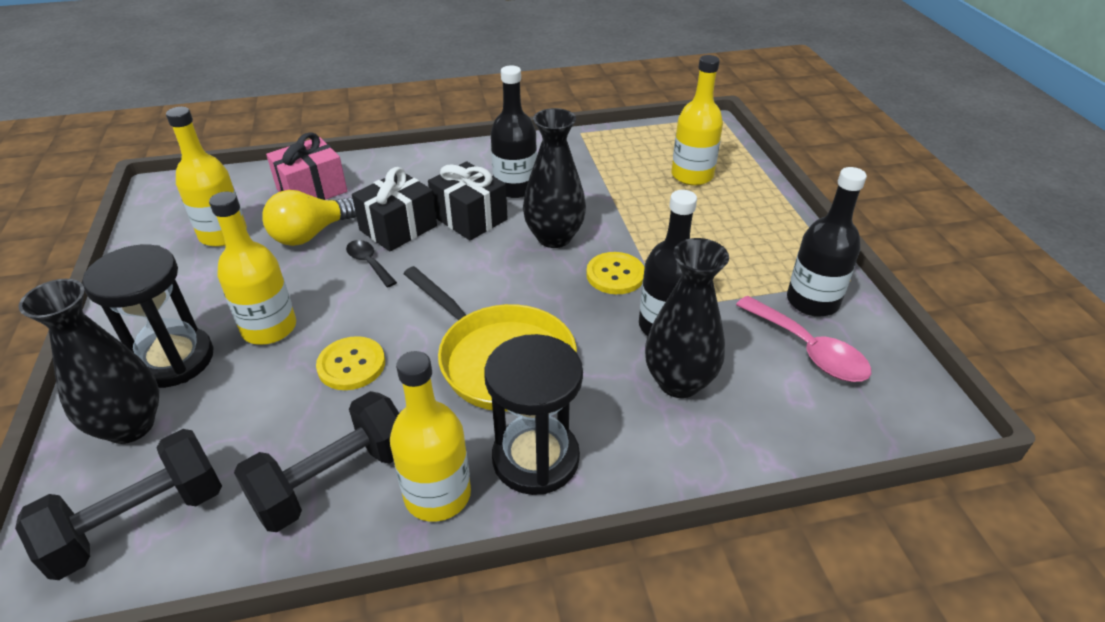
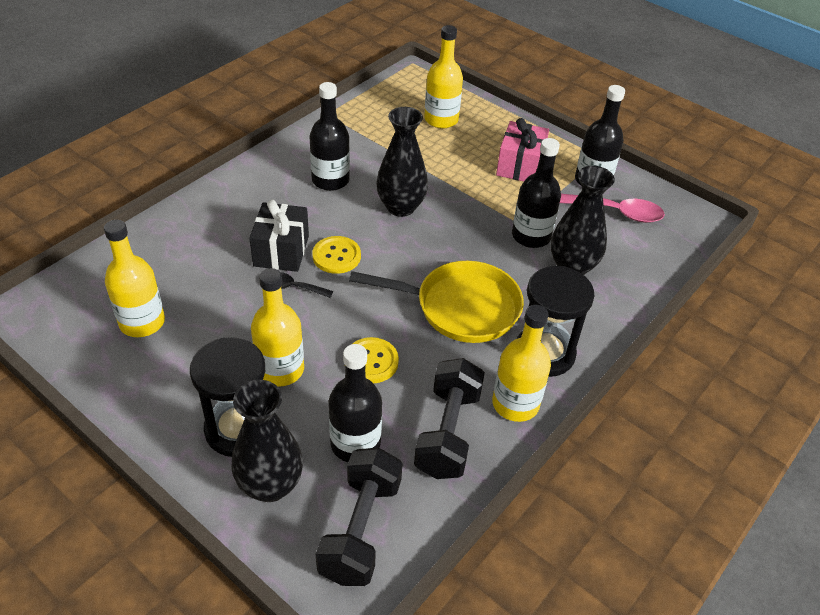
camera: 40 degrees left, 5 degrees up
(241, 434) = (355, 443): none -> black bottle
(310, 234) = (218, 288): yellow light bulb -> none
(312, 190) = (169, 252): pink gift -> pink gift (520, 166)
(469, 218) = (325, 219): black gift -> none
(615, 275) = (468, 216): yellow button -> yellow button (336, 256)

